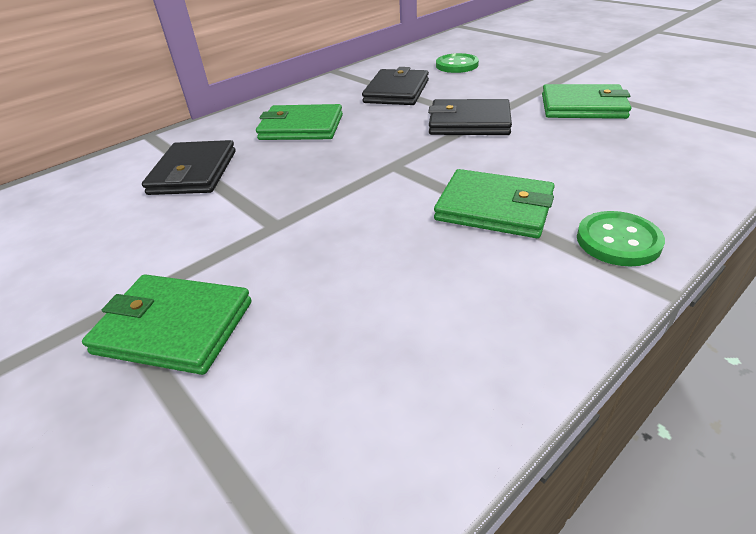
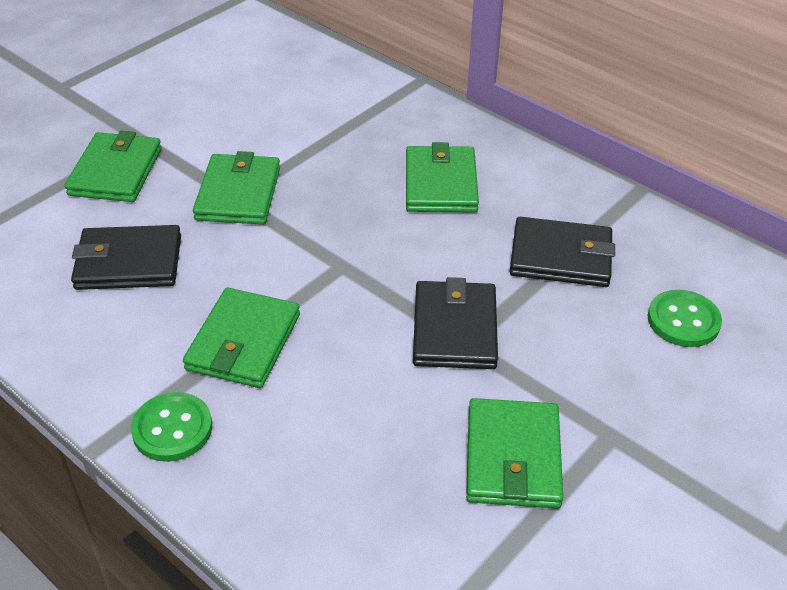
camera: 80 degrees right, 5 degrees up
(193, 172) = (336, 128): black wallet -> black wallet (128, 262)
(269, 223) = (238, 193): none -> green wallet

